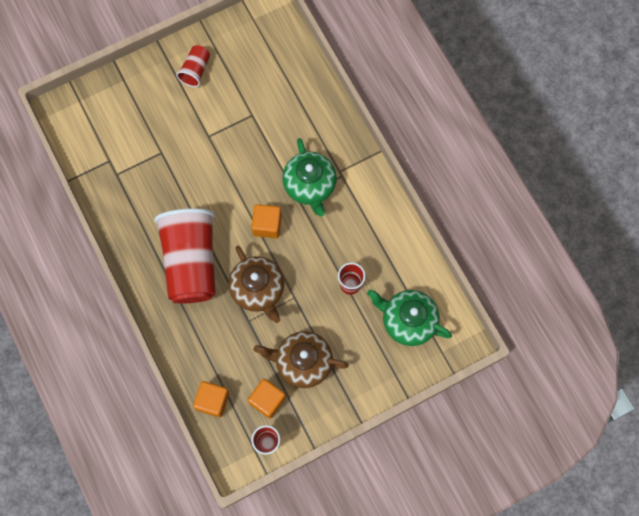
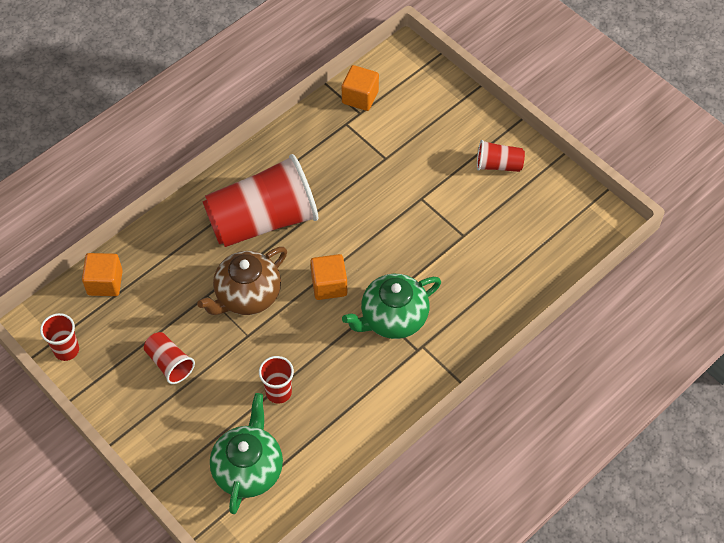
camera: 75 degrees right, 15 degrees down
(267, 400) = (116, 337): orange cube -> orange cube (360, 97)
(302, 362) = (169, 363): brown teapot -> red cup

